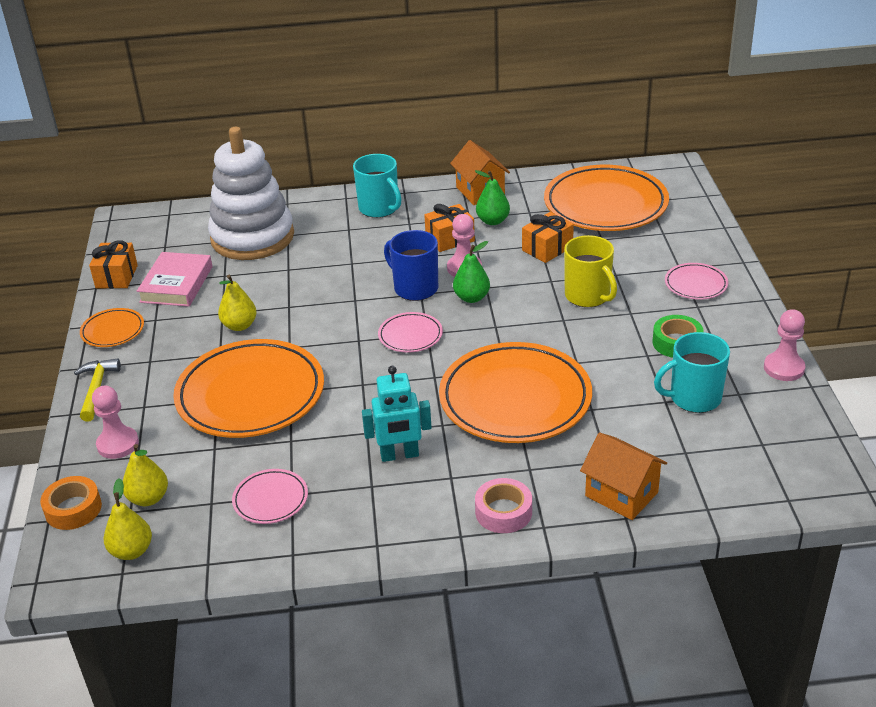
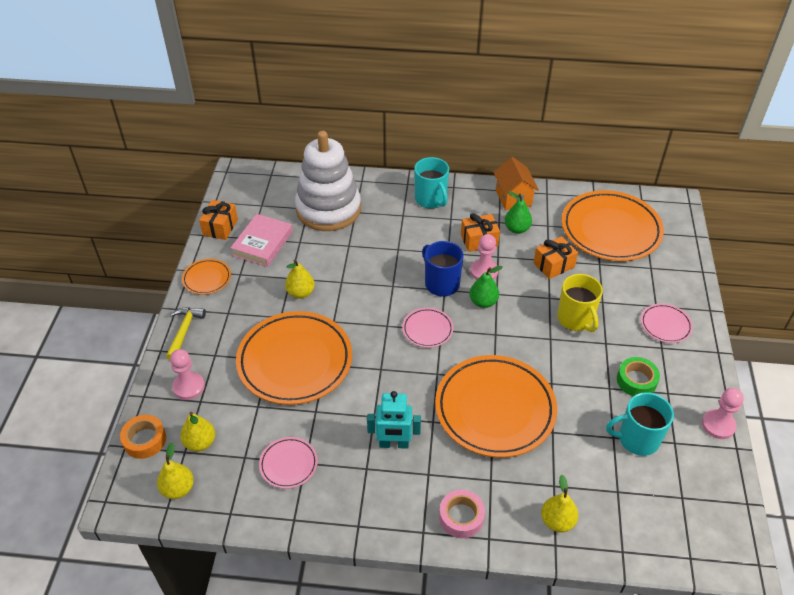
camera: 10 degrees right, 10 degrees up
(621, 494) = (557, 521): orange house -> yellow pear

